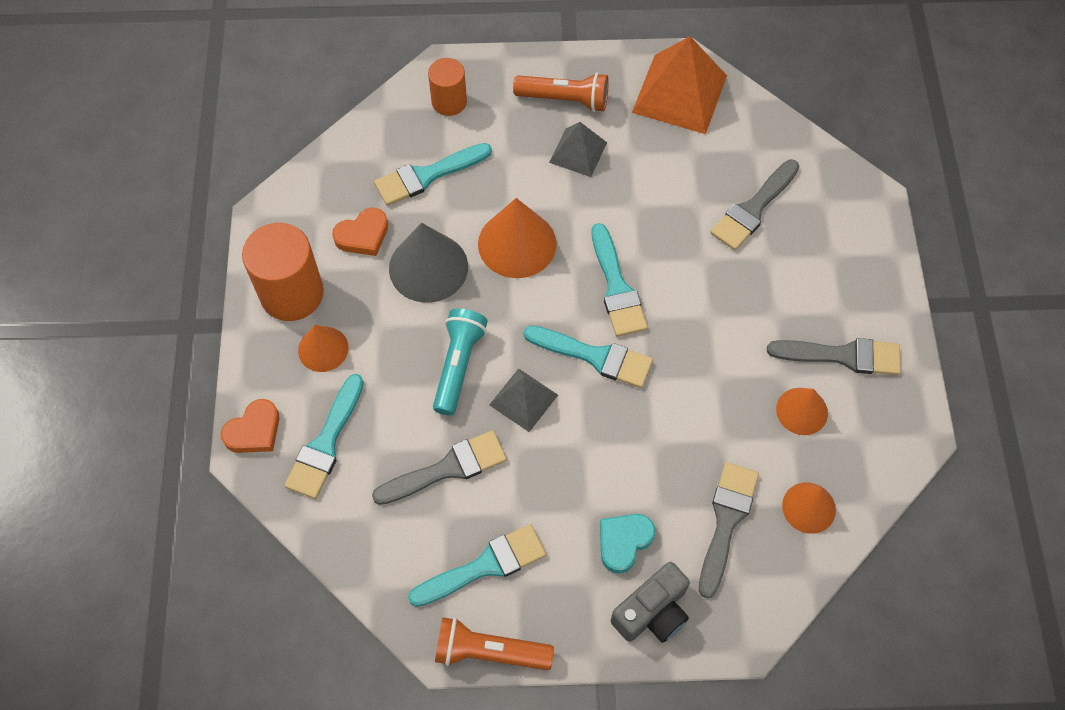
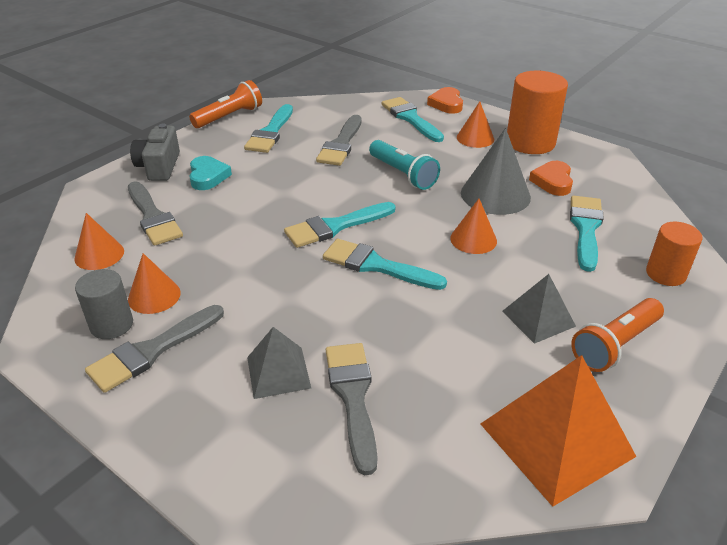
camera: 130 degrees right, 25 degrees down
(517, 243) = (473, 239): orange cone -> orange cone, size x0.61
(523, 399) = (346, 185): grey pyramid -> grey pyramid (278, 372)
(853, 408) = (111, 325): none -> grey cylinder

